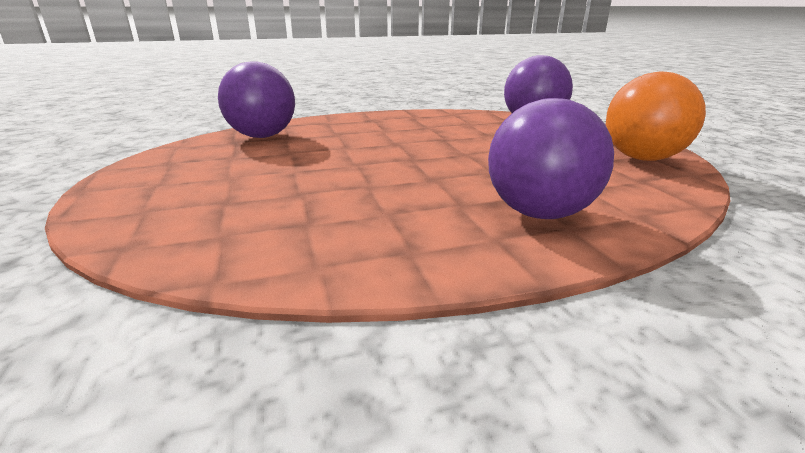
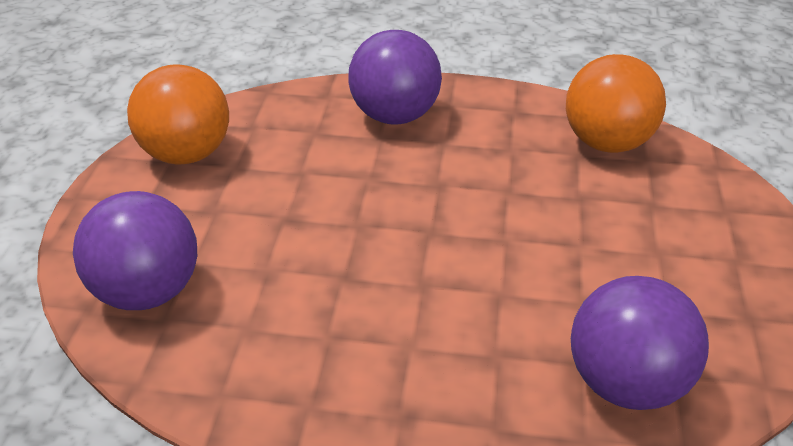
camera: 155 degrees left, 15 degrees up
(272, 240) = (607, 143): none -> orange ball

